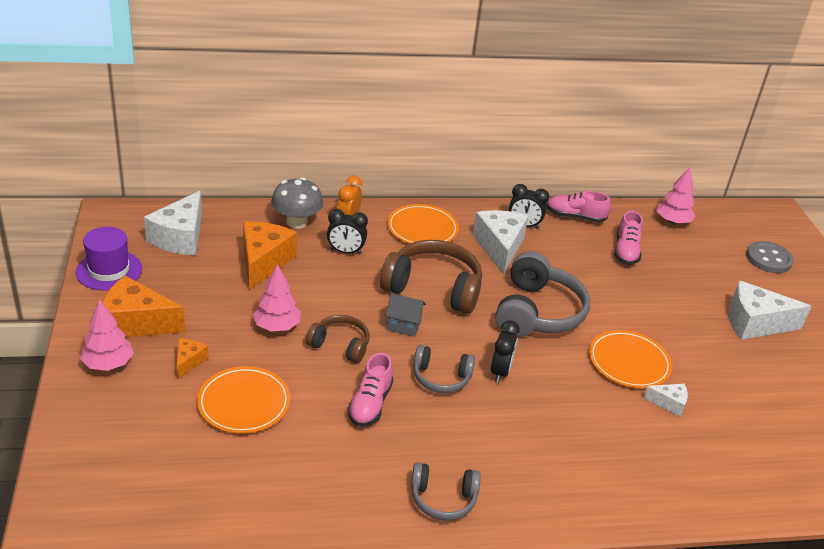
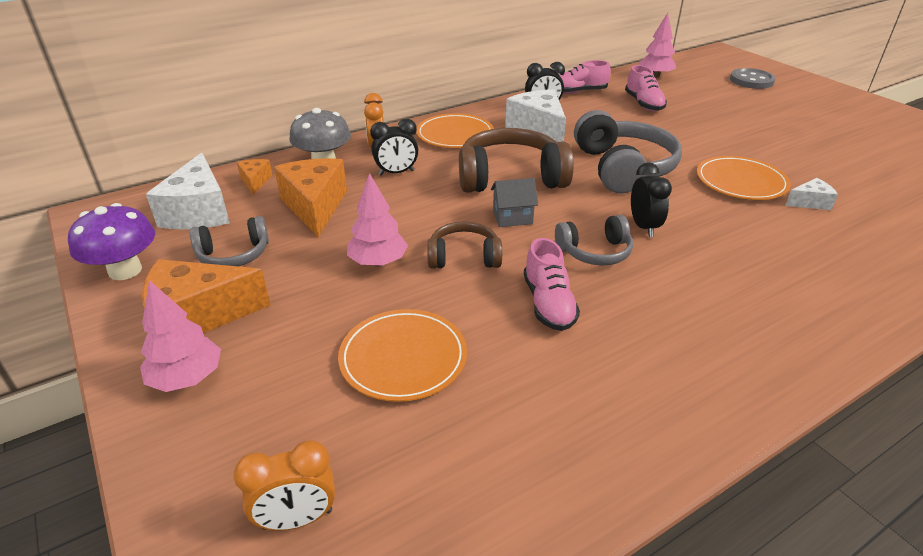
camera: 20 degrees left, 0 degrees up
(109, 270) = (125, 270): purple hat -> purple mushroom
(122, 471) = (297, 519): none -> orange clock
(189, 362) = (298, 336): orange cheese -> orange cheese (255, 181)
(443, 499) = (720, 374): grey headphones -> grey headphones (234, 255)
(754, 323) = (796, 124): white cheese -> none

